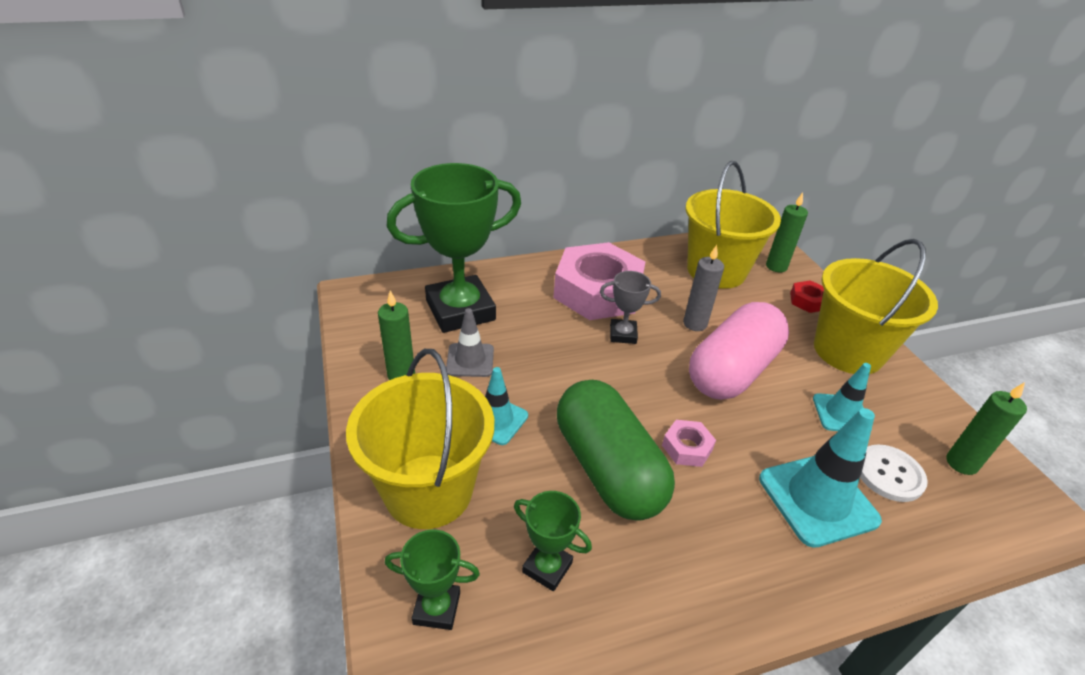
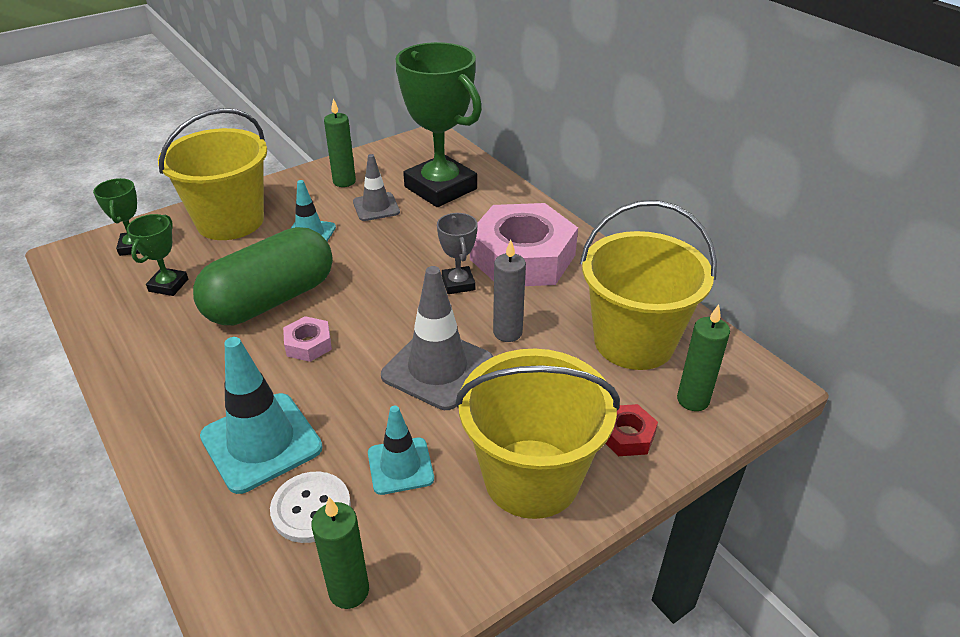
camera: 75 degrees right, 0 degrees up
(732, 370) = (437, 368): pink capsule -> grey traffic cone

